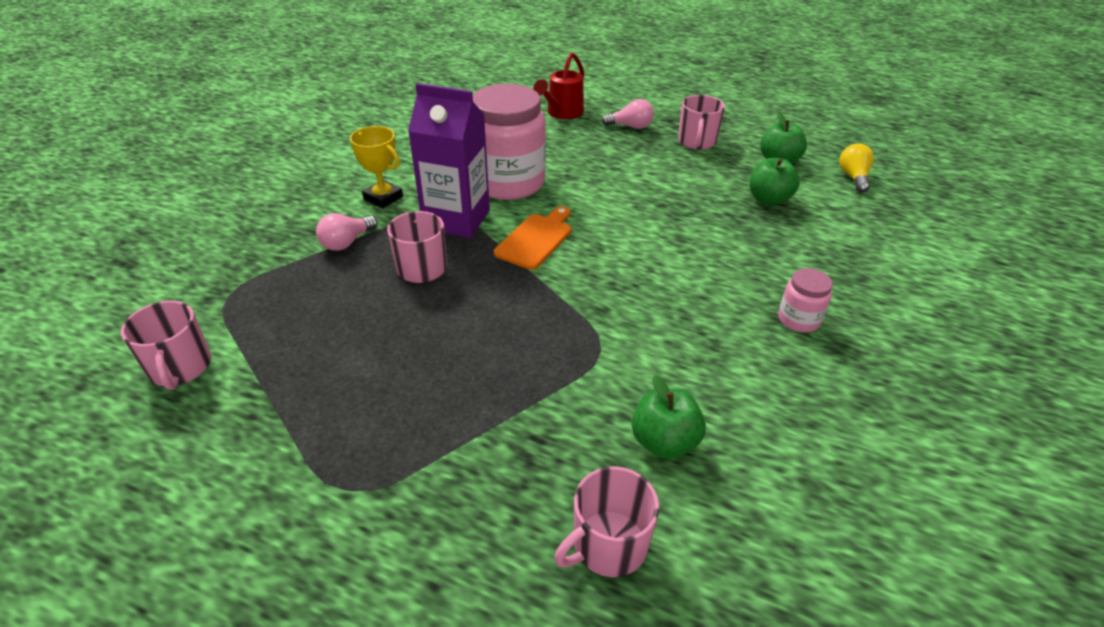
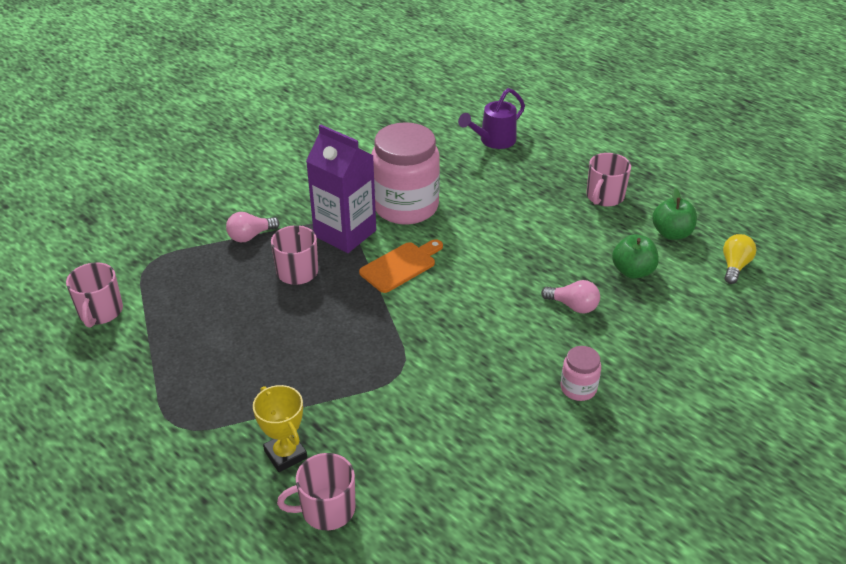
camera: 20 degrees right, 0 degrees up
(383, 198) = (295, 200): yellow trophy -> yellow trophy (285, 454)
(562, 113) = (493, 141): red watering can -> purple watering can
(630, 126) = (550, 168): pink light bulb -> pink light bulb (573, 306)
(664, 442) = (406, 453): green apple -> none

